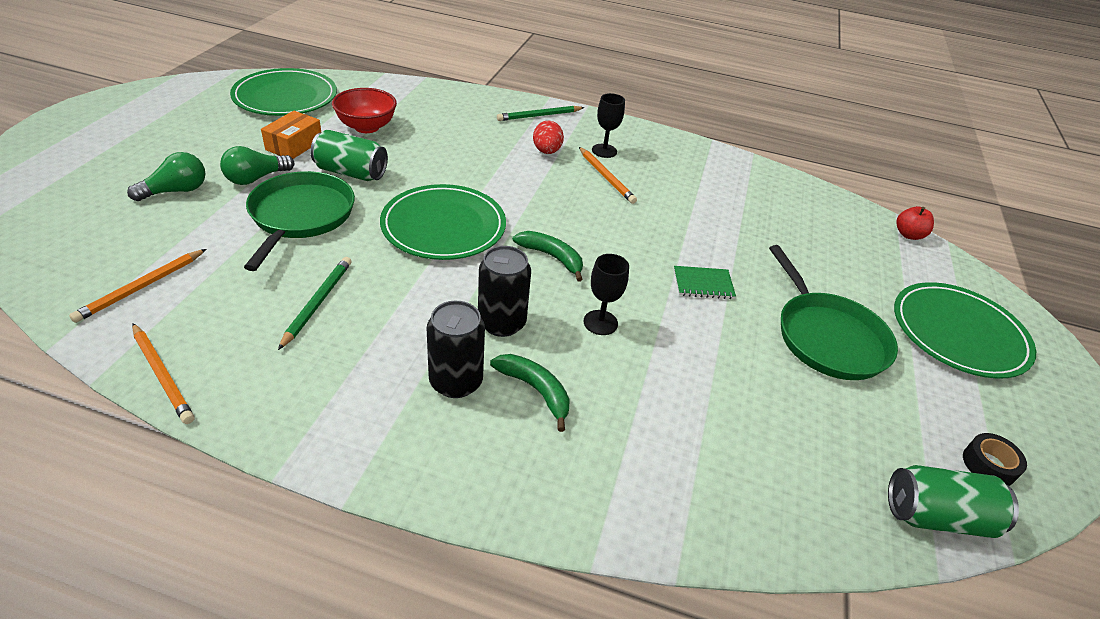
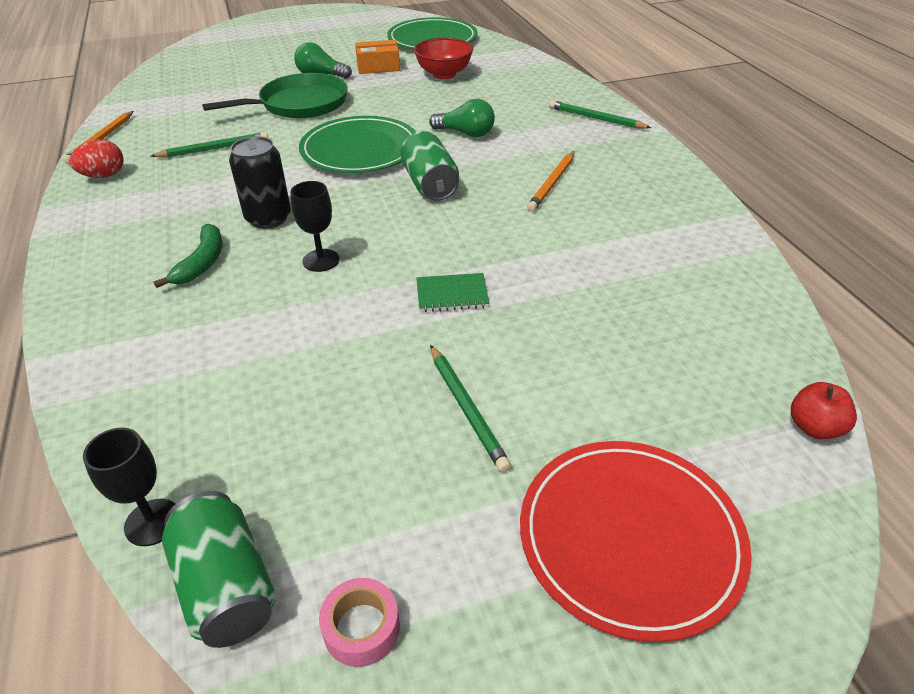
camera: 60 degrees right, 0 degrees up
(142, 287) = (171, 100): orange pencil -> none
(176, 191) = (273, 65): green light bulb -> green light bulb (466, 133)
(351, 172) = (376, 95): green can -> green can (430, 185)
(456, 381) = (181, 227): black can -> none
(547, 151) = (542, 143): red egg -> red egg (104, 176)
(552, 257) = (383, 205): green banana -> none
(604, 151) = (597, 166): black goblet -> black goblet (152, 522)
(703, 284) = (452, 295): green notebook -> green notebook turned 60 degrees counterclockwise
(827, 337) = (466, 409): green pan -> green pencil
(958, 333) = (630, 538): green plate -> red plate
(988, 465) = (361, 628): black tape -> pink tape

